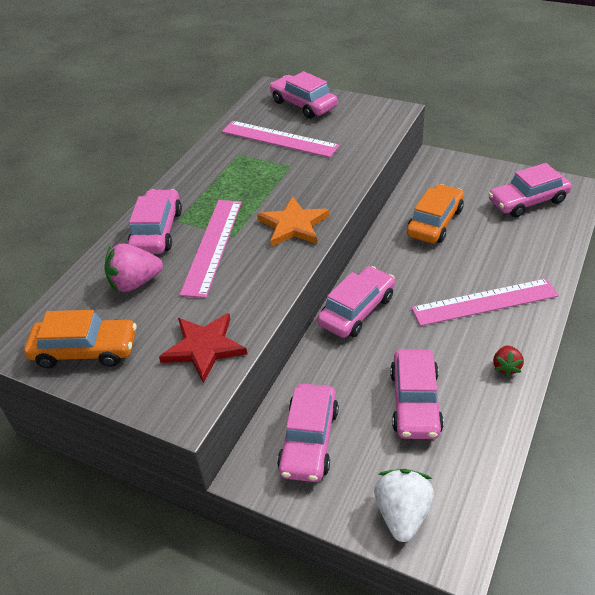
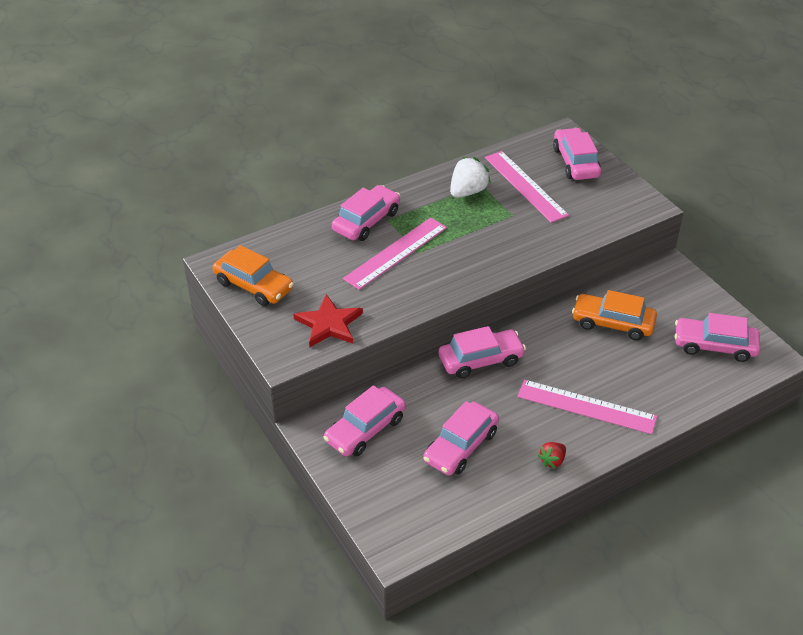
camera: 30 degrees right, 0 degrees up
(135, 283) = (320, 254): pink strawberry -> none
(293, 225) = (469, 266): orange star -> none
(402, 514) = (384, 508): white strawberry -> white strawberry (467, 192)
(435, 222) = (612, 323): orange car -> orange car turned 135 degrees counterclockwise

